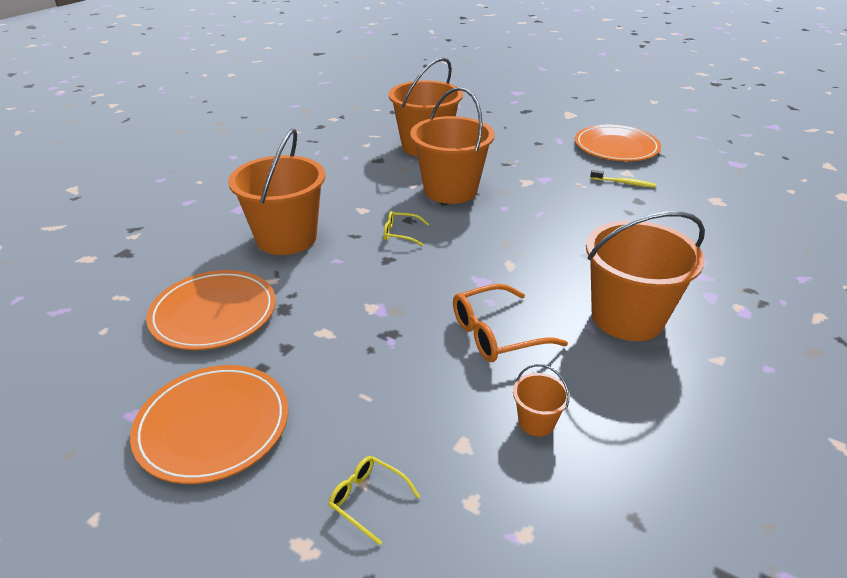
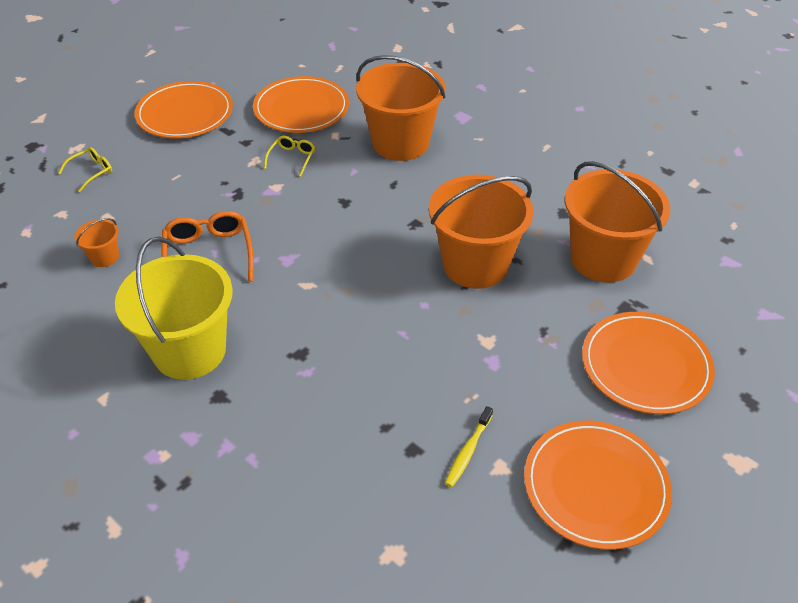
camera: 100 degrees right, 10 degrees up
(401, 234) = (388, 215): yellow glasses -> yellow glasses (292, 158)
(517, 134) = (645, 366): none -> orange plate
(627, 317) = (189, 351): orange bucket -> yellow bucket

